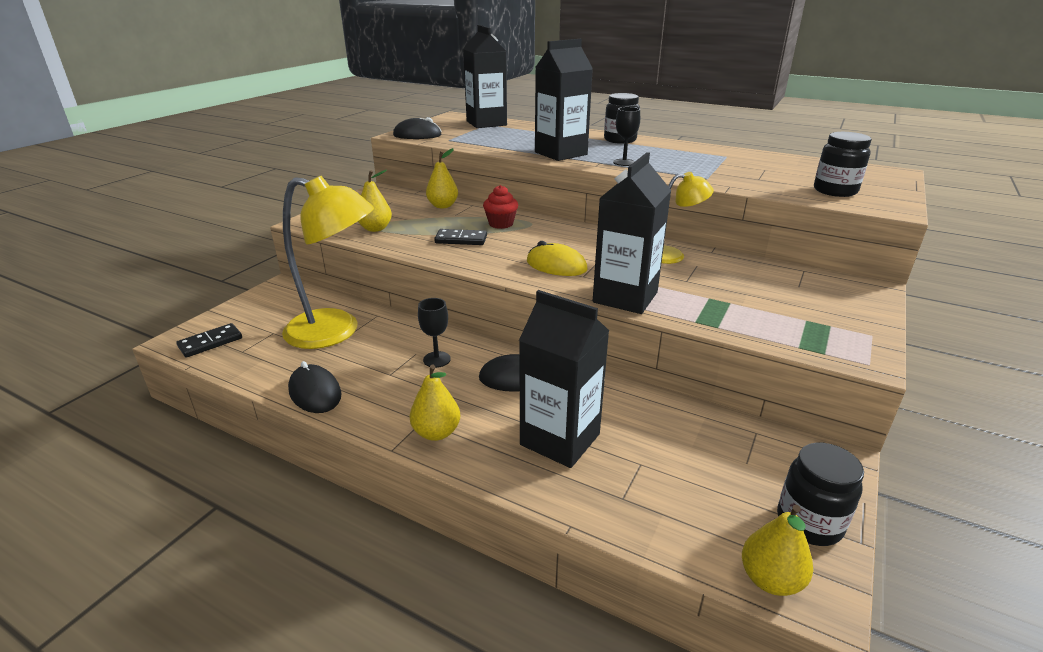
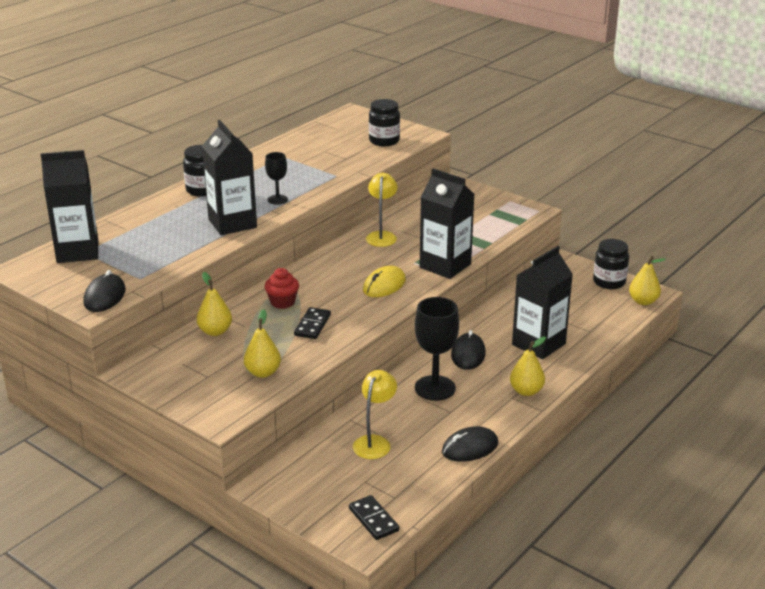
camera: 80 degrees left, 0 degrees up
(336, 331) = (374, 442): yellow lamp -> yellow lamp, size x0.54
(436, 359) = (435, 388): black goblet -> black goblet, size x1.81

